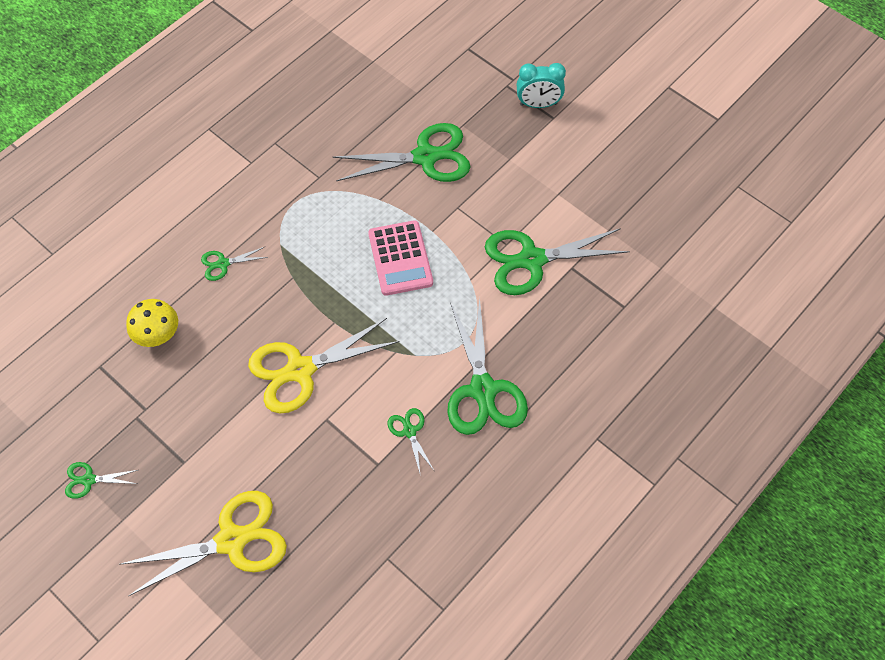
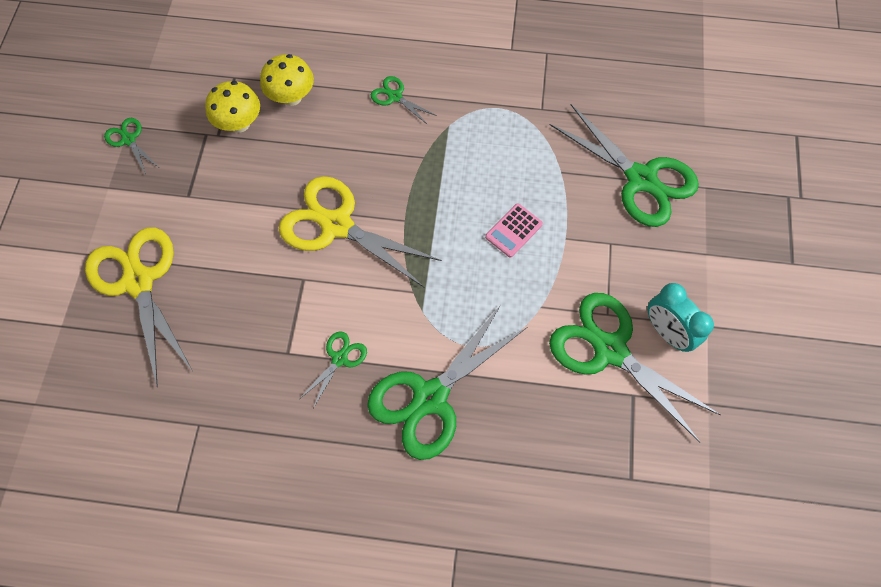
camera: 55 degrees right, 5 degrees up
(149, 387) = (239, 124): none -> yellow mushroom
(231, 540) = (138, 281): yellow scissors -> yellow scissors turned 150 degrees counterclockwise
(400, 258) = (513, 230): pink calculator -> pink calculator, size x0.58
(538, 104) = (794, 239): turquoise clock -> turquoise clock (667, 332)

